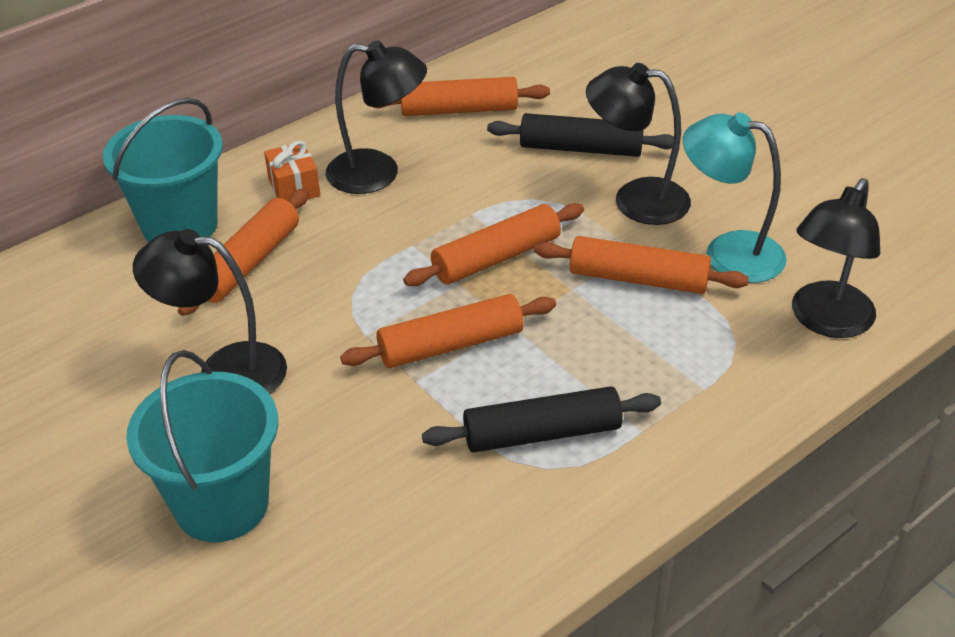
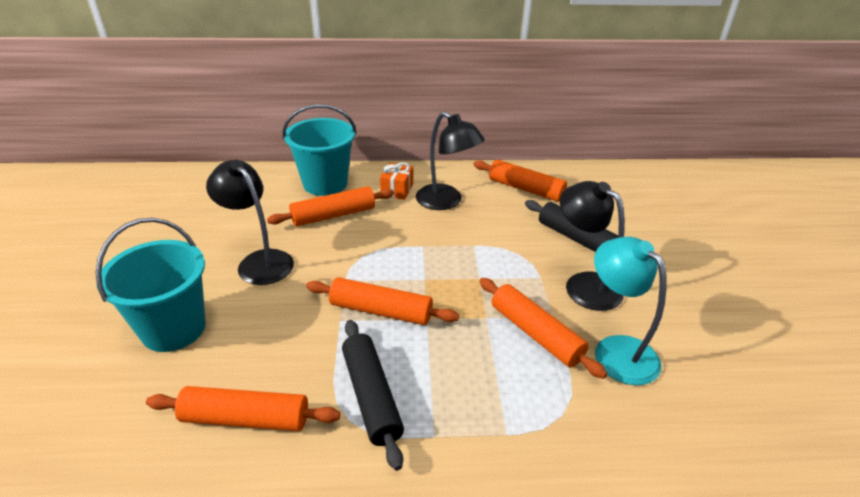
camera: 35 degrees right, 5 degrees down
(496, 257) = (461, 276): orange rolling pin -> orange rolling pin (246, 418)
(542, 433) = (371, 396): black rolling pin -> black rolling pin turned 45 degrees clockwise
(825, 321) = (649, 440): black lamp -> none

